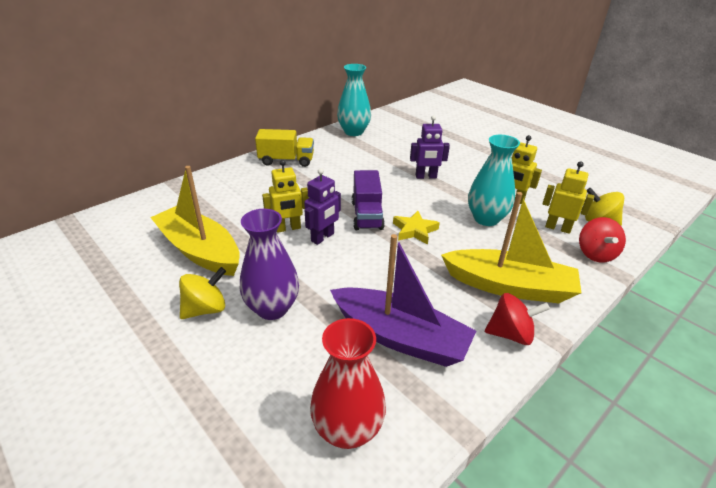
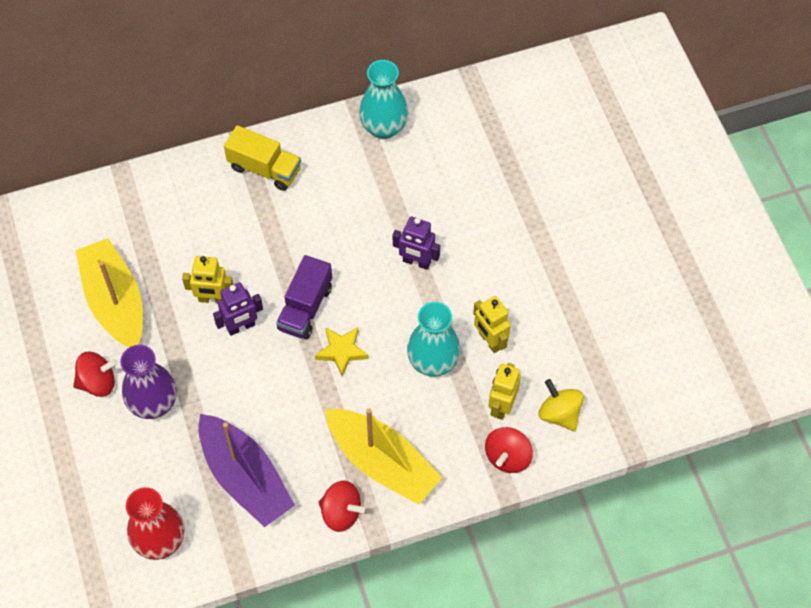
camera: 25 degrees right, 25 degrees up
(206, 309) = (98, 382): yellow spinning top -> red spinning top
(557, 228) = (501, 406): yellow robot -> yellow robot turned 120 degrees counterclockwise

